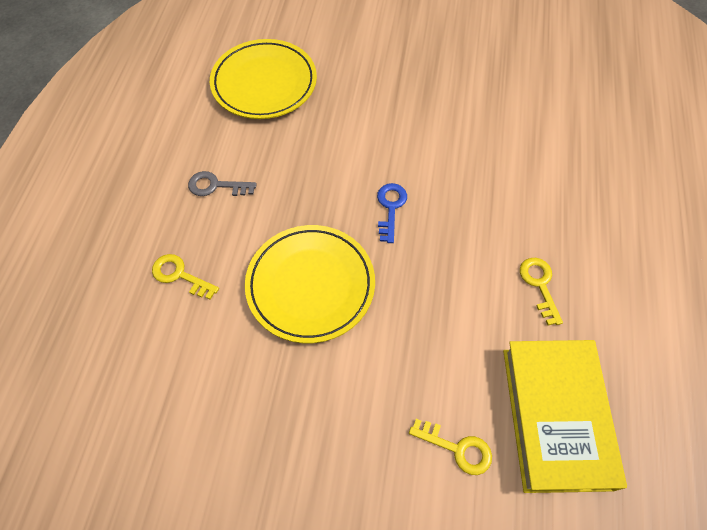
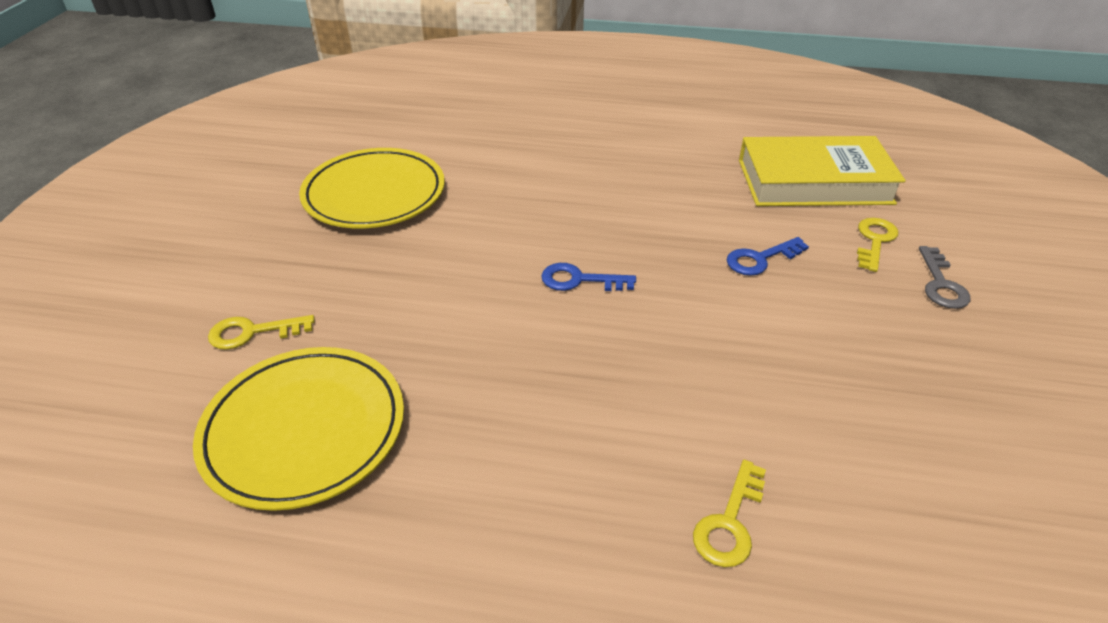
camera: 90 degrees left, 20 degrees down
(216, 186) = (540, 486): grey key -> grey key (941, 284)
(310, 285) = (712, 356): yellow plate -> yellow plate (374, 194)
(422, 338) = (760, 259): none -> blue key
(539, 285) = (673, 179): yellow key -> yellow key (252, 332)

